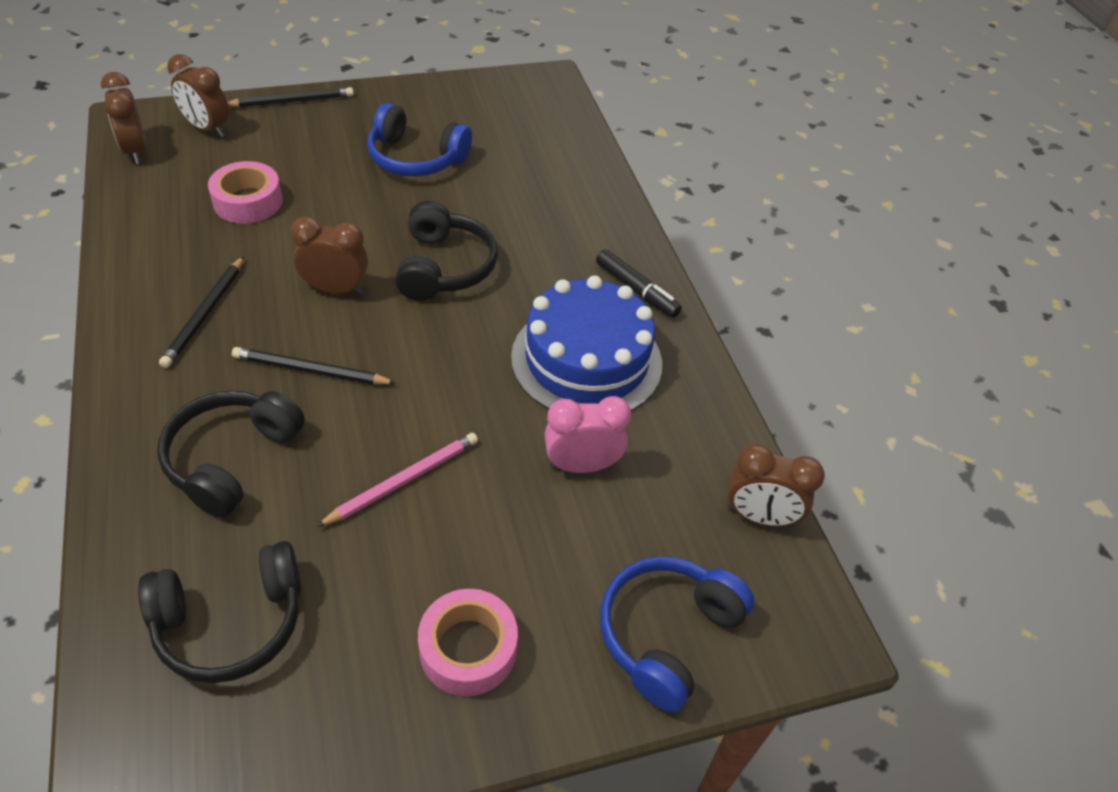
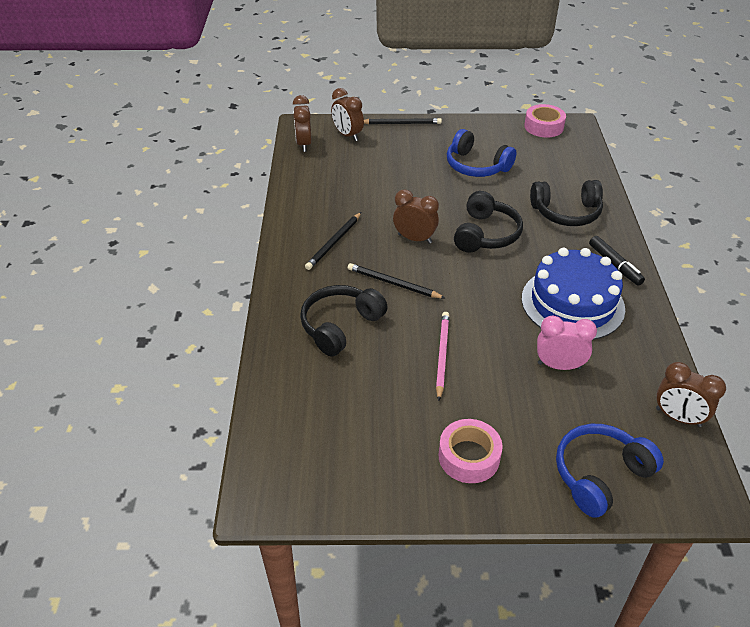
camera: 20 degrees right, 5 degrees down
(231, 622) = (329, 414): black headphones -> black headphones (566, 212)
(248, 201) = (367, 181): pink tape -> pink tape (543, 126)
(403, 480) = (442, 355): pink pencil -> pink pencil turned 60 degrees counterclockwise

